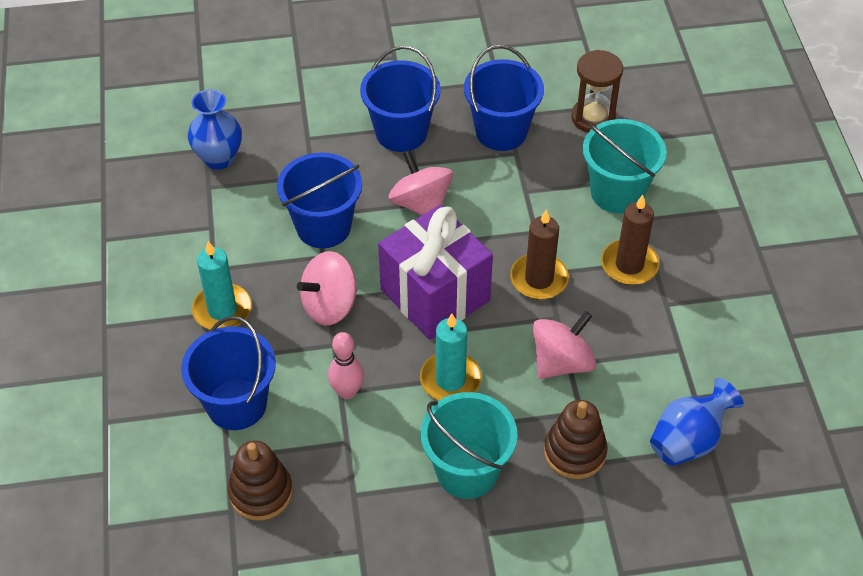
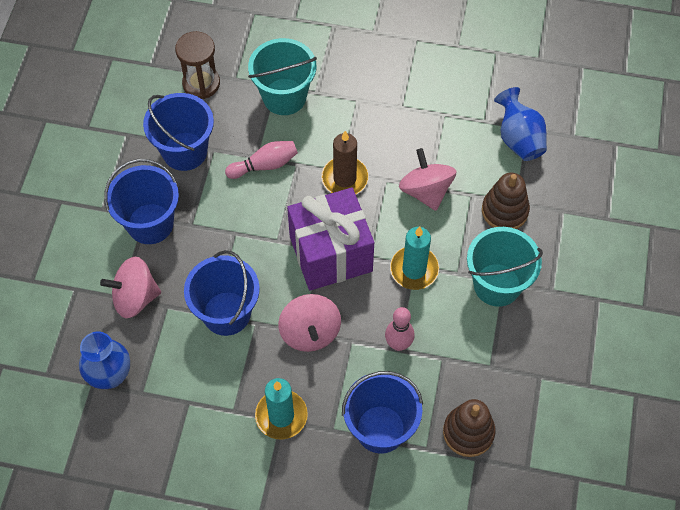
camera: 70 degrees left, 10 degrees up
(421, 204) = (234, 234): pink spinning top -> pink spinning top (135, 297)
(519, 203) = (264, 165): none -> pink bowling pin
(629, 265) = (356, 115): brown candle -> none

